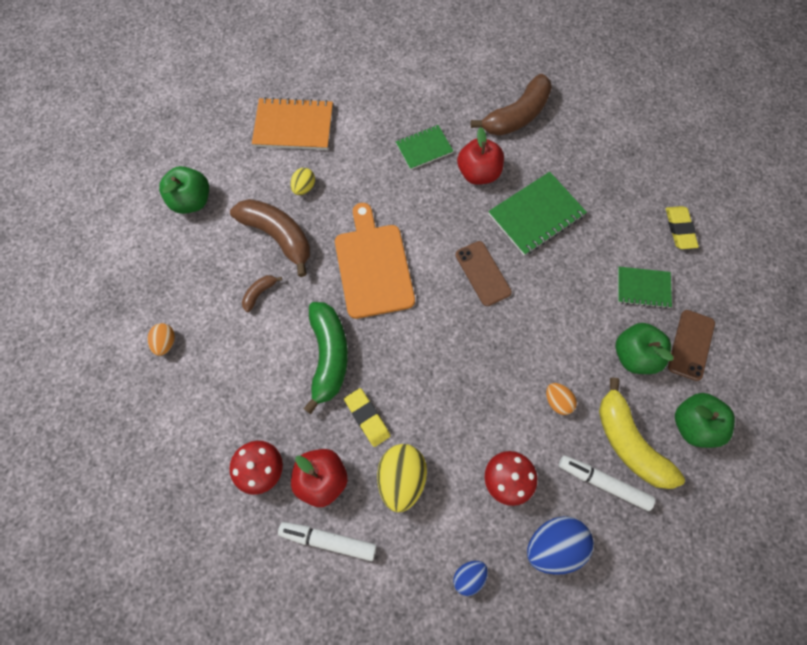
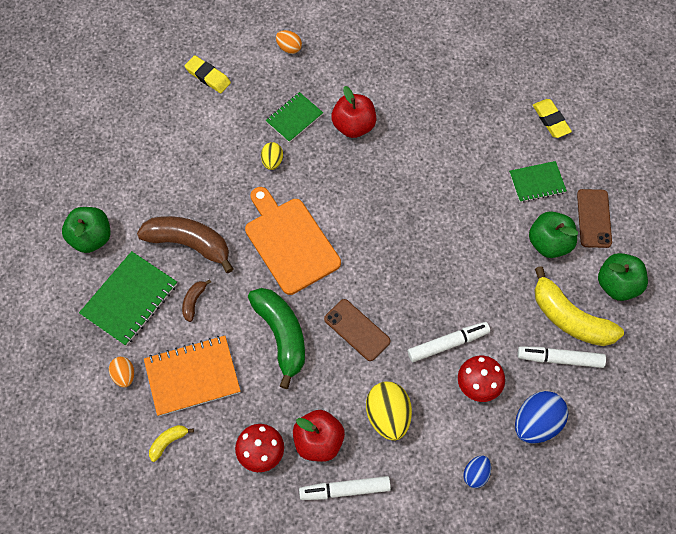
camera: 20 degrees left, 5 degrees down
(178, 424) = (168, 442): none -> yellow banana
(293, 126) = (160, 135): orange notebook -> orange notebook (192, 376)
(304, 187) = (195, 191): yellow egg -> yellow egg (272, 161)
(367, 418) = (338, 376): yellow eraser -> yellow eraser (208, 76)
(483, 273) = (392, 216): brown phone -> brown phone (357, 330)
(490, 424) = (447, 344): none -> white marker
(516, 115) = (369, 60): brown banana -> none
(536, 215) = (420, 148): green notebook -> green notebook (129, 299)
(557, 401) = (498, 305): orange egg -> orange egg (289, 48)

